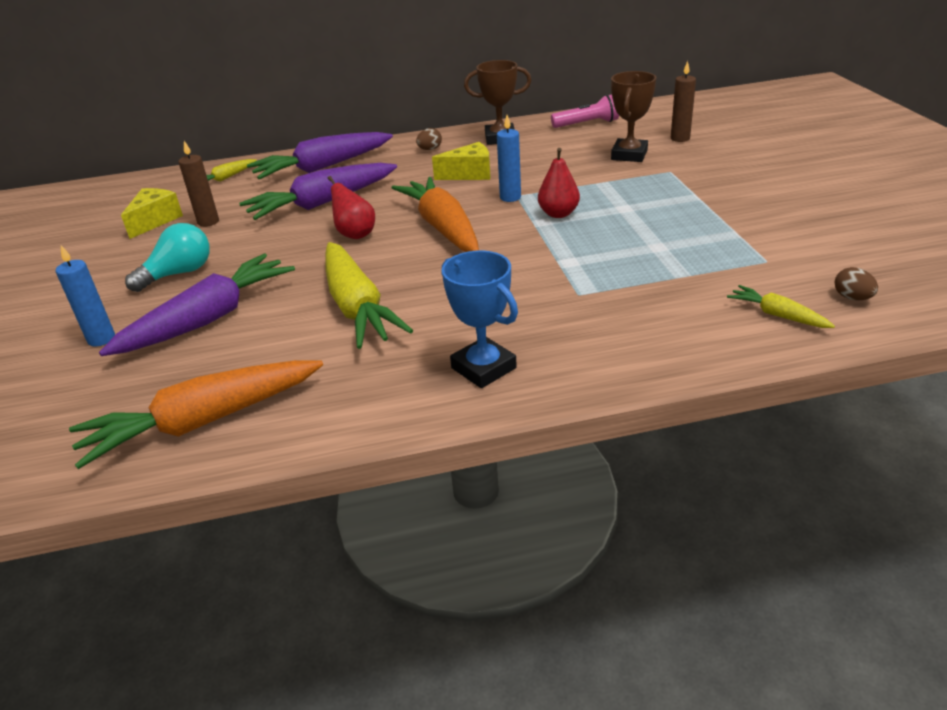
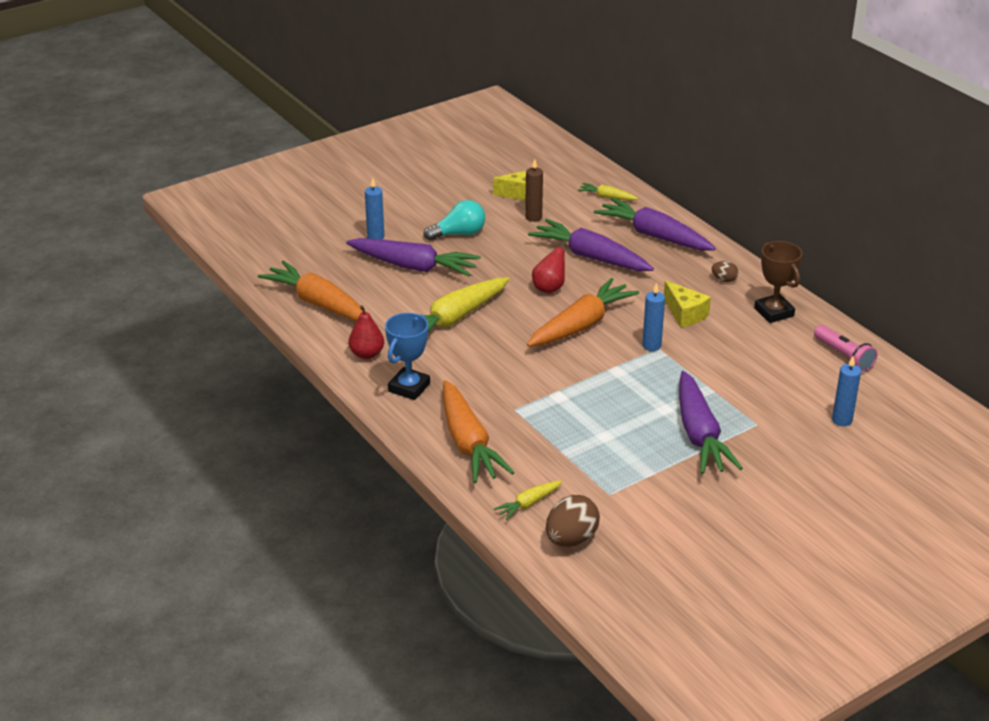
camera: 65 degrees right, 0 degrees up
(178, 274) = (459, 234): turquoise light bulb -> turquoise light bulb turned 45 degrees counterclockwise
(558, 214) = (635, 376): red pear -> red pear (367, 354)
(629, 155) = (780, 394): brown trophy -> none
(635, 339) = (468, 443): none -> orange carrot
(676, 198) = (699, 434): none -> purple carrot
(680, 138) = (842, 420): brown candle -> blue candle
(777, 315) = (528, 504): yellow carrot -> yellow carrot turned 150 degrees counterclockwise
(852, 298) = (571, 539): brown egg -> brown egg, size x1.89

